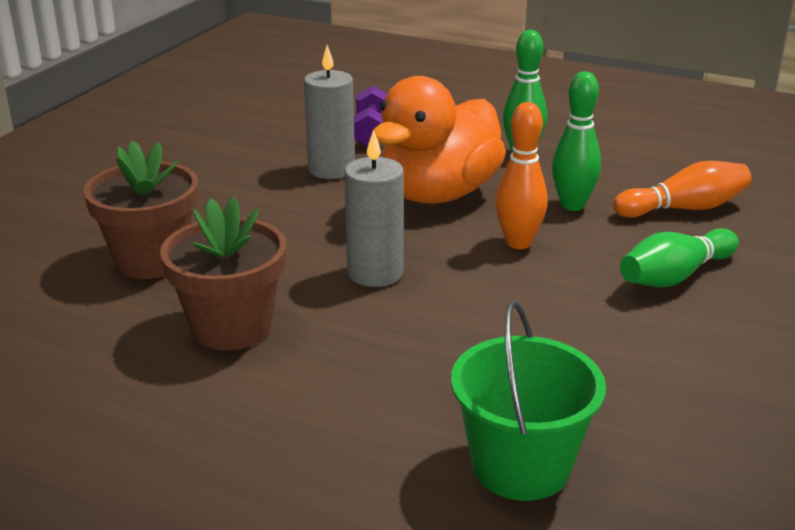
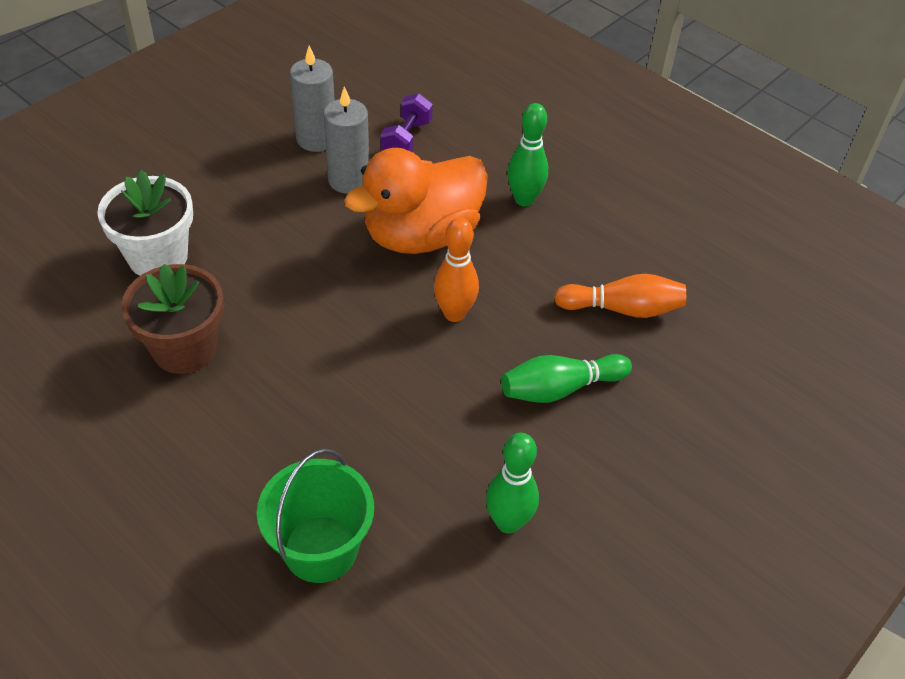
camera: 15 degrees right, 20 degrees up
(151, 260) = (158, 257): brown flower pot -> white flower pot
(375, 273) = (320, 318): grey candle -> grey candle (316, 139)
(572, 205) = (527, 279): green bowling pin -> green bowling pin (508, 522)

